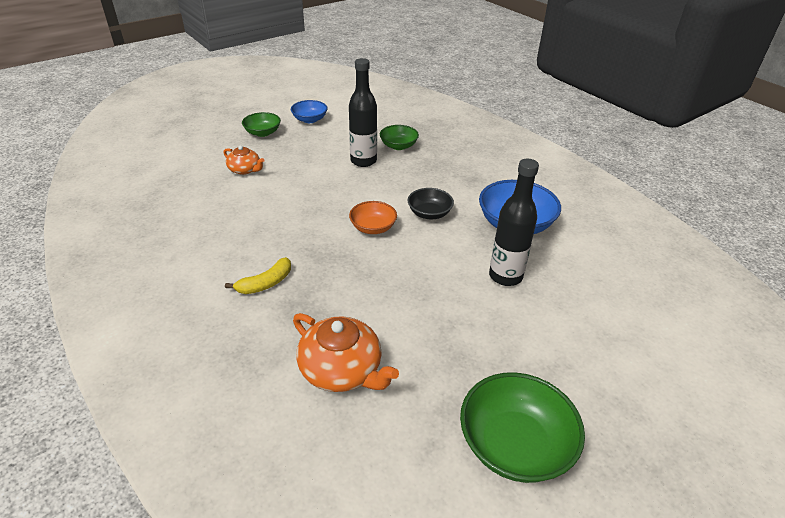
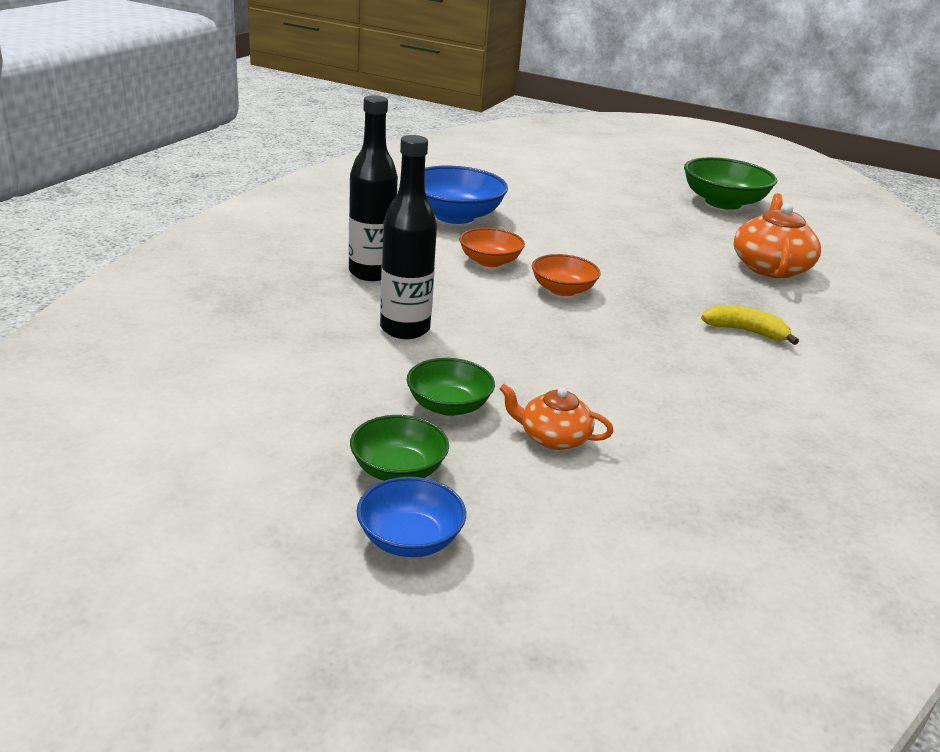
camera: 120 degrees left, 10 degrees down
(245, 170) = (553, 437): orange teapot -> orange teapot turned 75 degrees counterclockwise
(310, 119) = (287, 426): blue bowl -> blue bowl (410, 539)
(398, 146) = (325, 309): green bowl -> green bowl (448, 406)
(429, 213) = (490, 261): black bowl -> orange bowl
(505, 276) = (551, 215): black bottle -> black bottle (371, 273)

